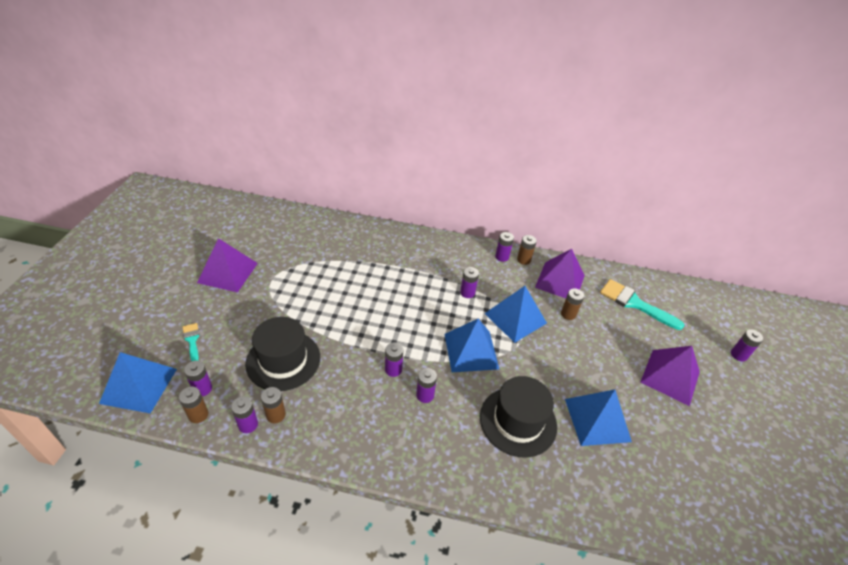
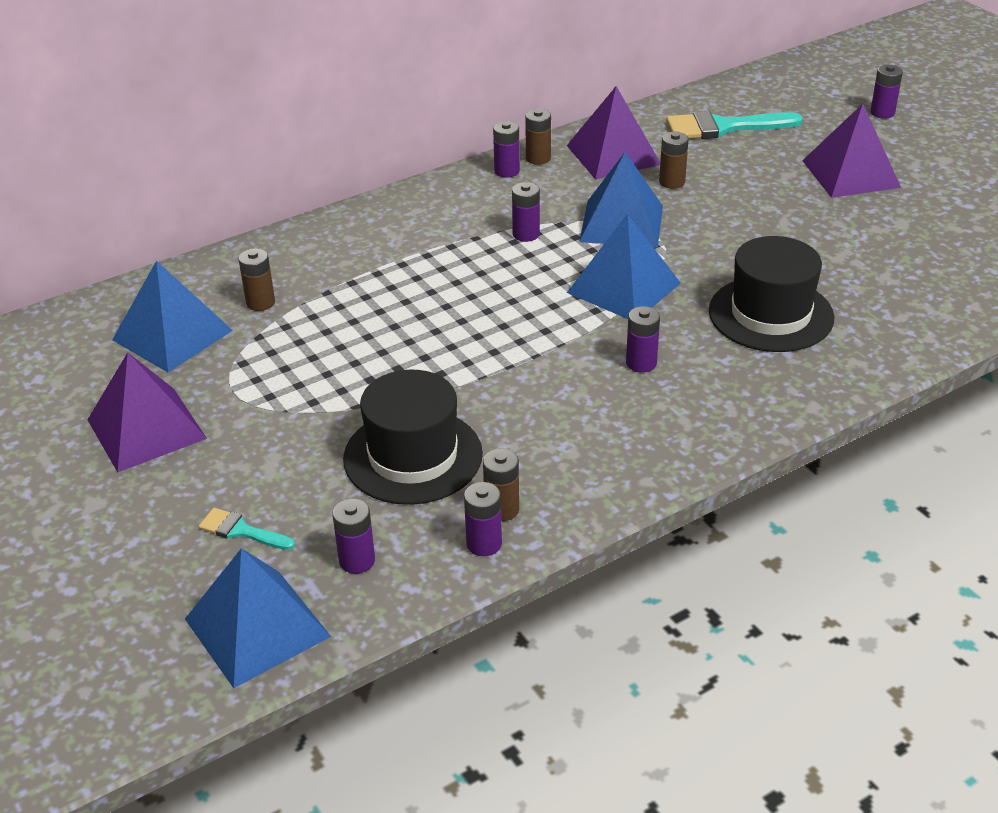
camera: 40 degrees left, 5 degrees down
(198, 415) = (401, 586): brown battery -> brown battery (260, 303)
(393, 369) = (566, 366): purple battery -> none
(597, 420) = (840, 258): blue pyramid -> blue pyramid (172, 335)

